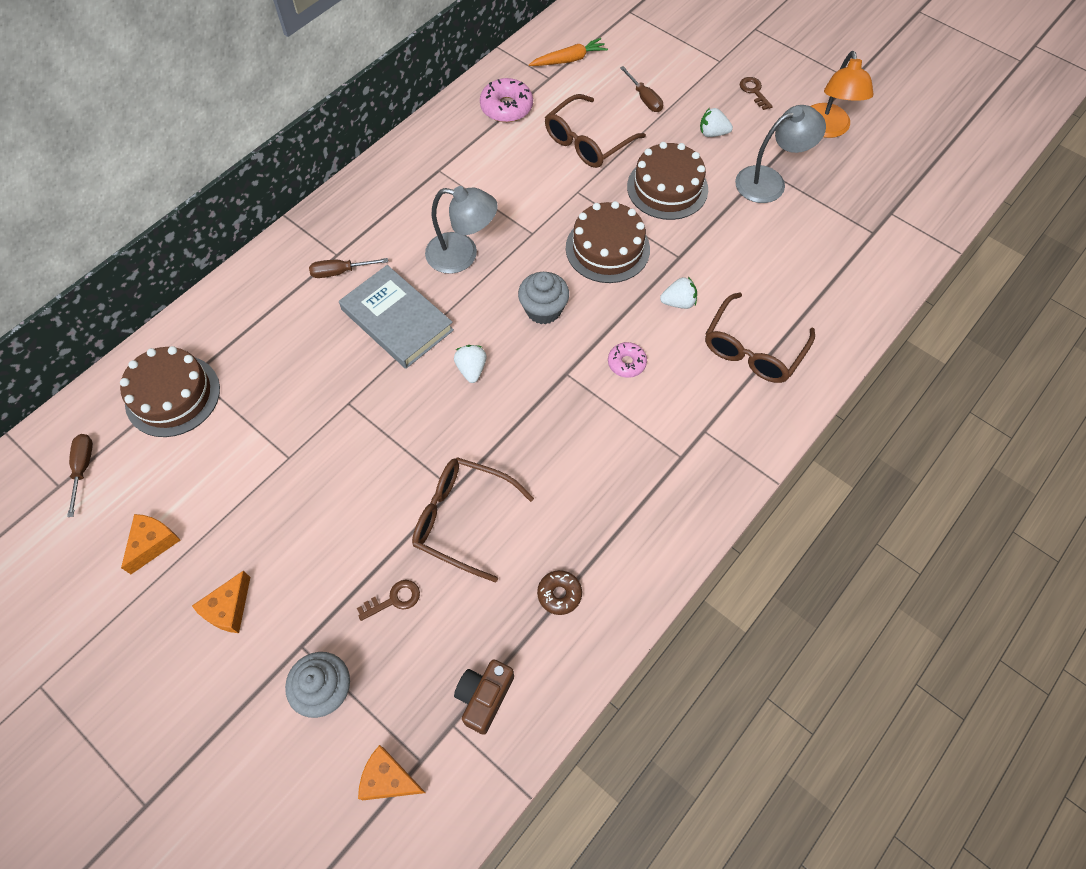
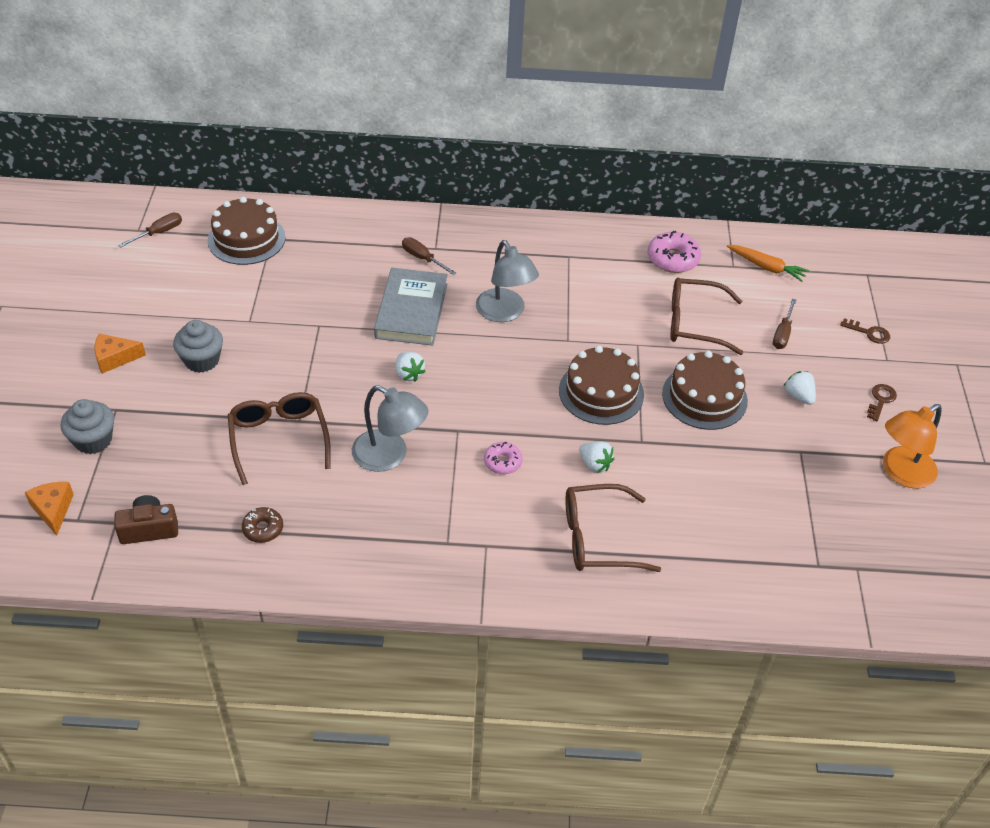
camera: 50 degrees right, 15 degrees down
(153, 543) = (133, 295): orange cheese -> none
(394, 599) = (186, 437): brown key -> brown key (869, 333)
(471, 369) = (409, 374): white strawberry -> white strawberry turned 105 degrees clockwise
(543, 310) = (502, 385): grey cupcake -> grey cupcake (202, 360)
(769, 181) = (791, 461): grey lamp -> grey lamp (389, 456)

